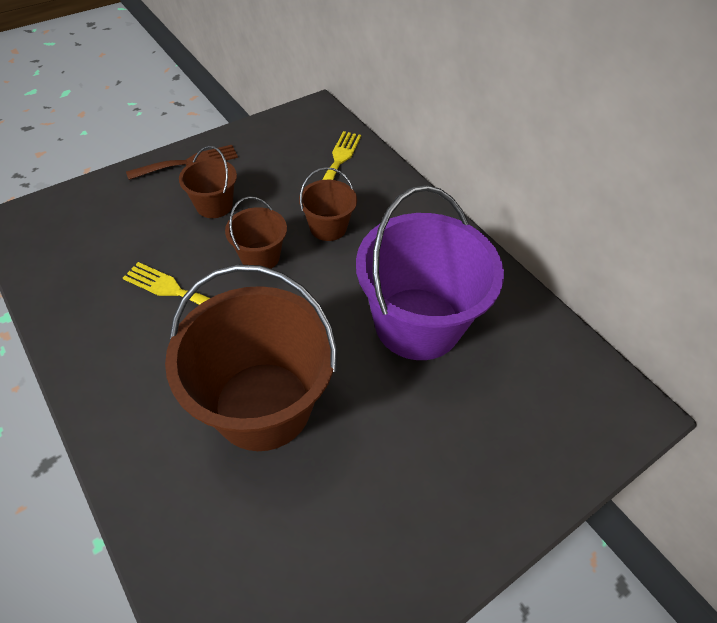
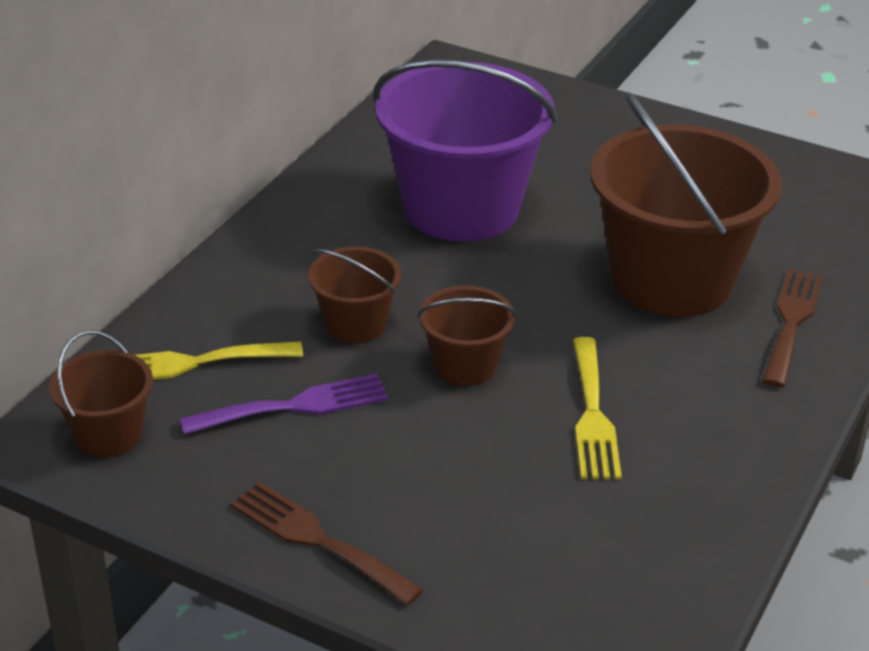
camera: 115 degrees left, 15 degrees down
(165, 455) = (792, 321): none -> brown fork
(214, 205) = (400, 457): brown bucket -> brown bucket (108, 434)
(279, 184) = (295, 406): none -> purple fork

